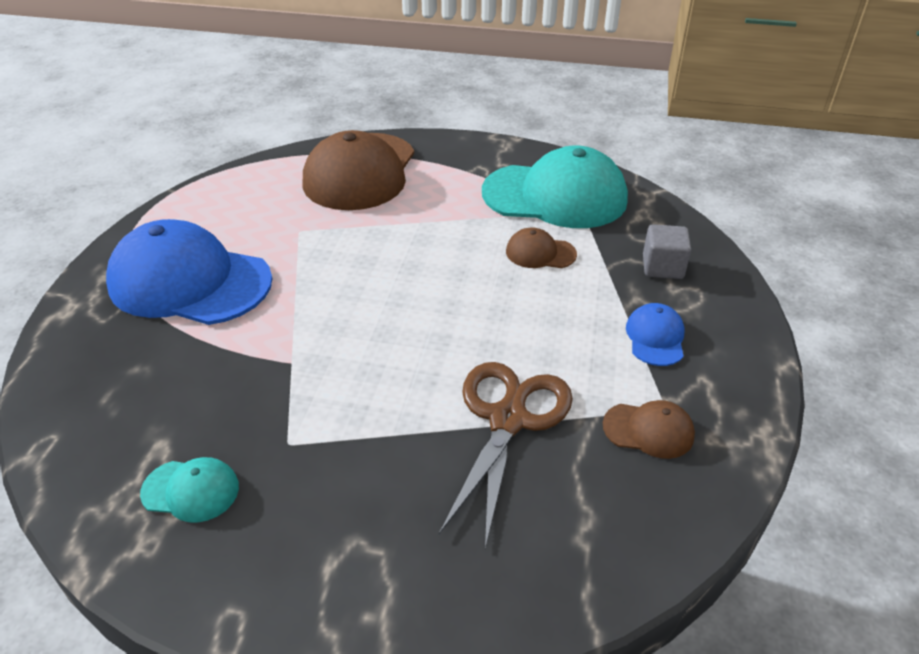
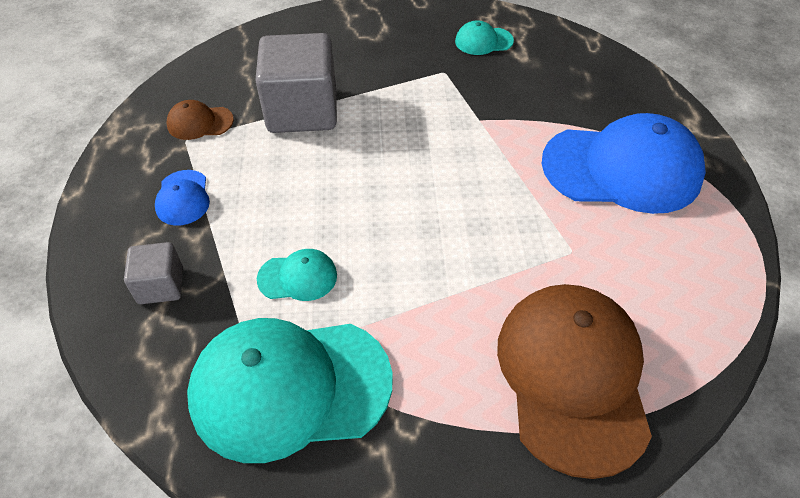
camera: 165 degrees right, 10 degrees up
(507, 420) = (302, 111): brown scissors -> grey cube
(540, 253) = (298, 277): brown cap -> turquoise cap

